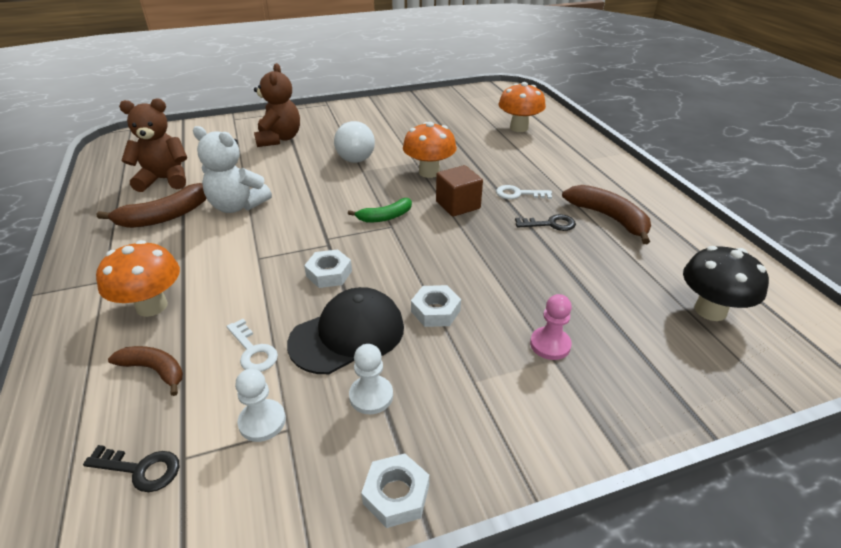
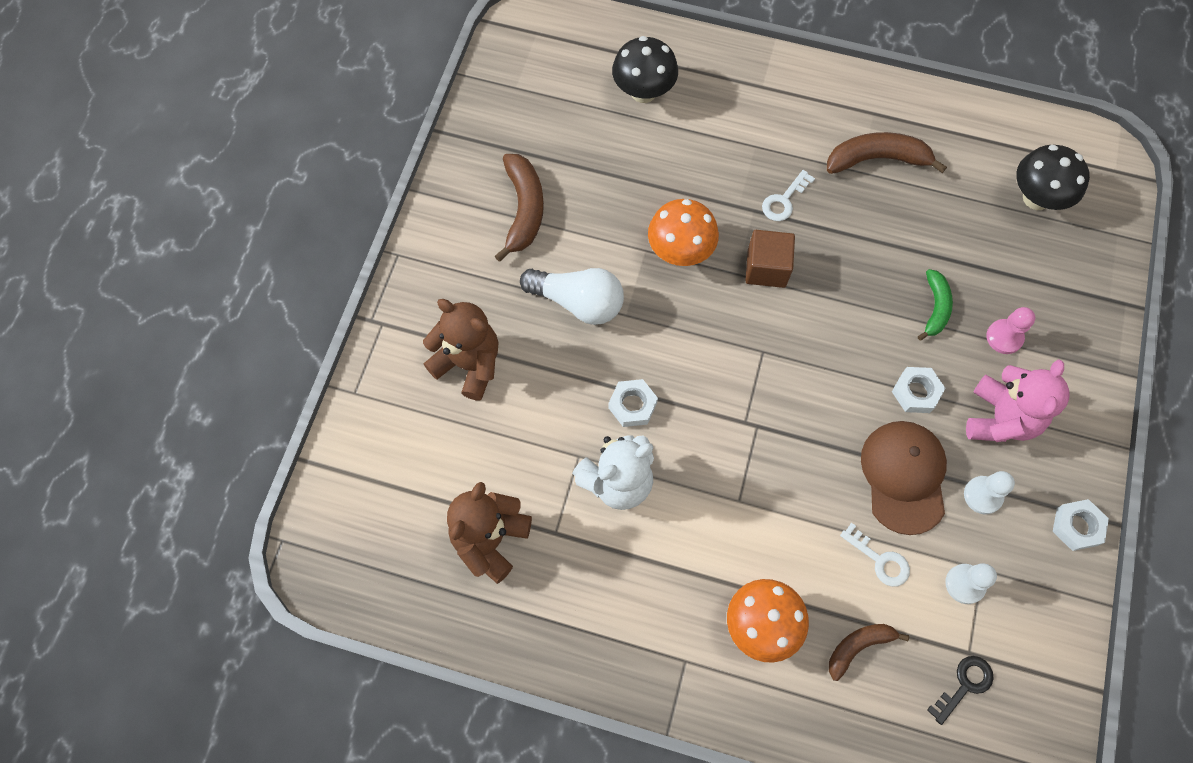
camera: 55 degrees left, 30 degrees up
(164, 216) = (587, 565): brown banana -> brown banana (523, 210)
(253, 351) = (880, 560): white key -> white key turned 45 degrees clockwise
(329, 273) = (808, 449): white nut -> white nut (632, 405)
(347, 334) = (904, 476): black cap -> brown cap
(385, 217) = (742, 347): green banana -> green banana (935, 308)
(464, 375) = (1000, 418): none -> pink teddy bear
(519, 128) = (643, 92): orange mushroom -> black mushroom
(550, 224) = (854, 214): black key -> none

